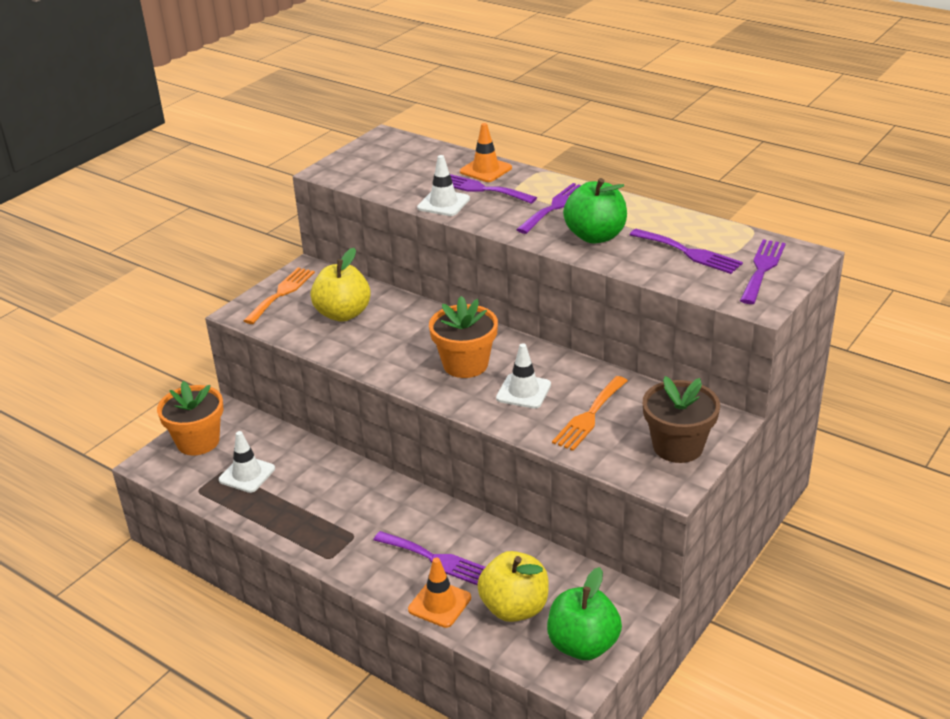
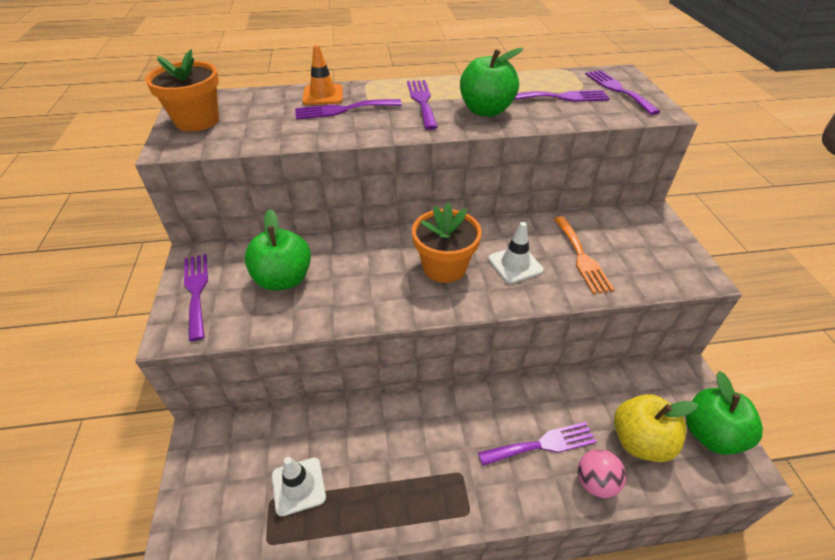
camera: 45 degrees left, 10 degrees up
(198, 441) = (208, 487): orange flower pot -> orange flower pot (197, 121)
(281, 293) = (196, 291): orange fork -> purple fork
(343, 314) = (283, 279): yellow apple -> green apple
(439, 604) = (595, 482): orange traffic cone -> pink ball
(443, 203) = (329, 132): white traffic cone -> none
(678, 446) = (659, 246): brown flower pot -> none

